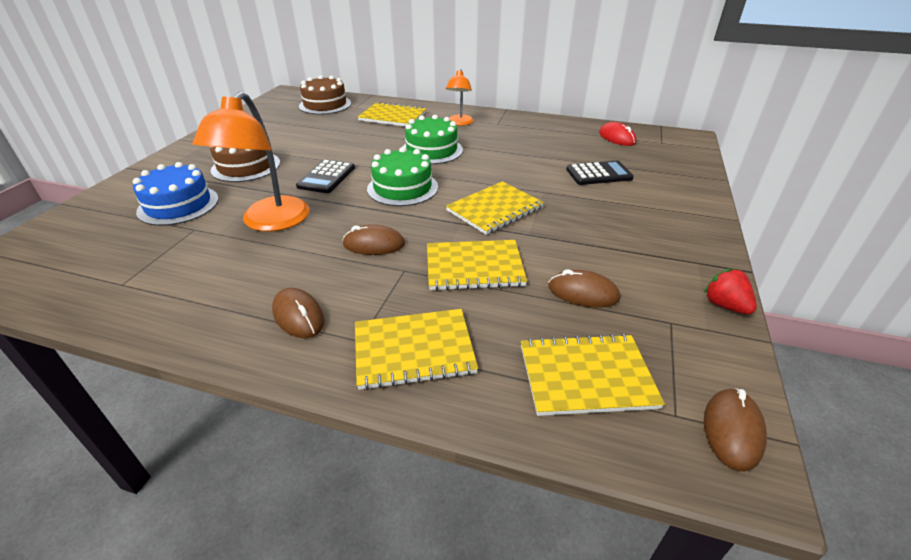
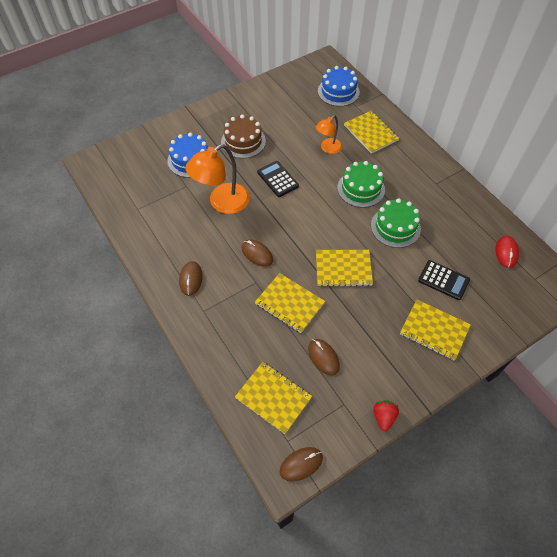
camera: 40 degrees right, 20 degrees up
(325, 105) = (338, 91): brown cake -> blue cake
(326, 177) = (277, 179): black calculator -> black calculator turned 90 degrees clockwise
(402, 188) = (310, 216): green cake -> green cake (395, 227)
(414, 350) = (219, 332): yellow notebook -> yellow notebook (434, 330)
(459, 123) = (409, 167): orange lamp -> orange lamp (328, 148)

